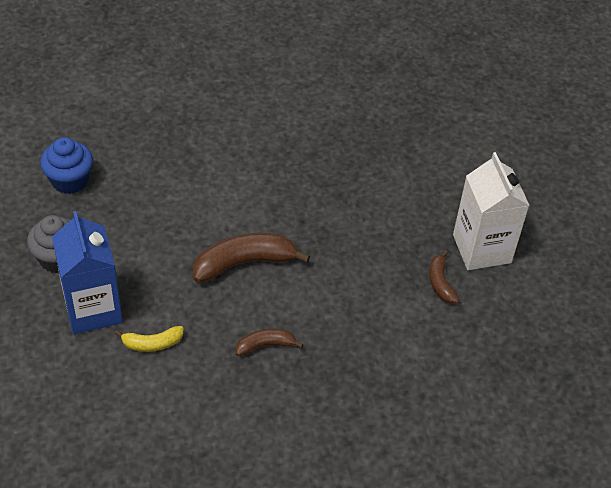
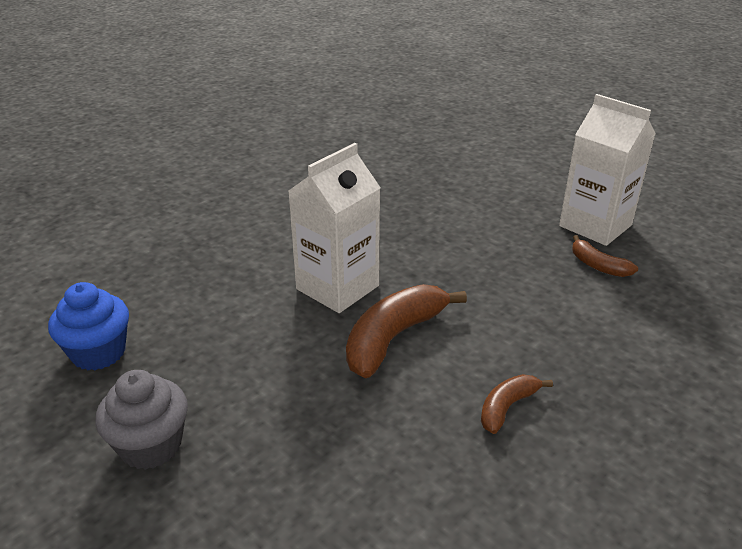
camera: 30 degrees left, 15 degrees down
(93, 309) = (253, 483): blue carton -> none
(152, 343) = (373, 481): yellow banana -> none
(244, 206) = (337, 287): none -> white carton

